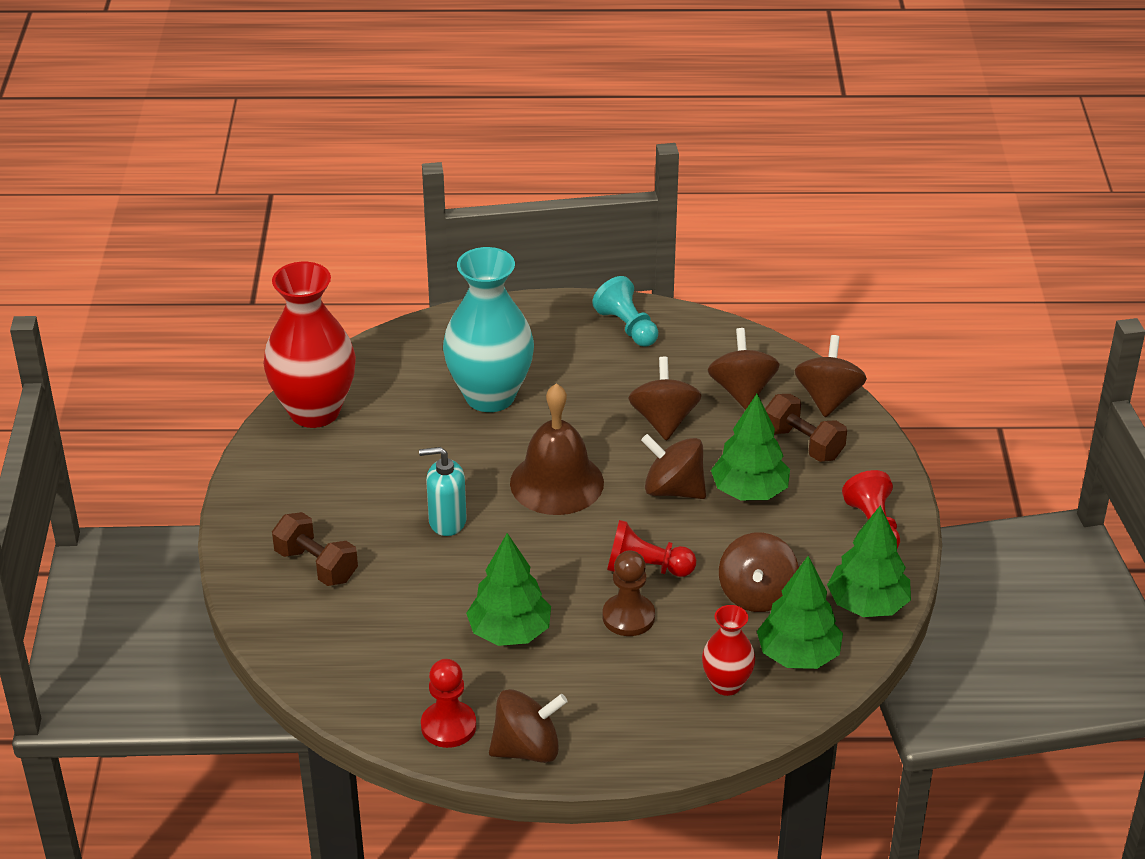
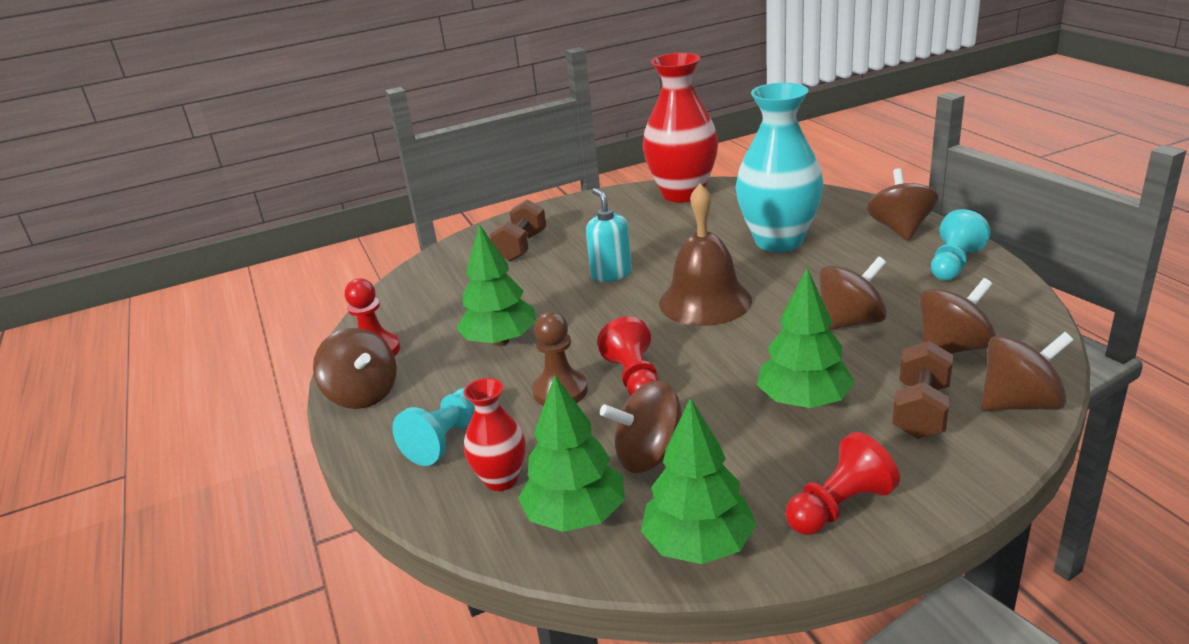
camera: 70 degrees right, 10 degrees down
(646, 705) = (446, 439): none -> turquoise pawn
(673, 490) = (758, 358): brown spinning top -> brown spinning top (900, 229)

